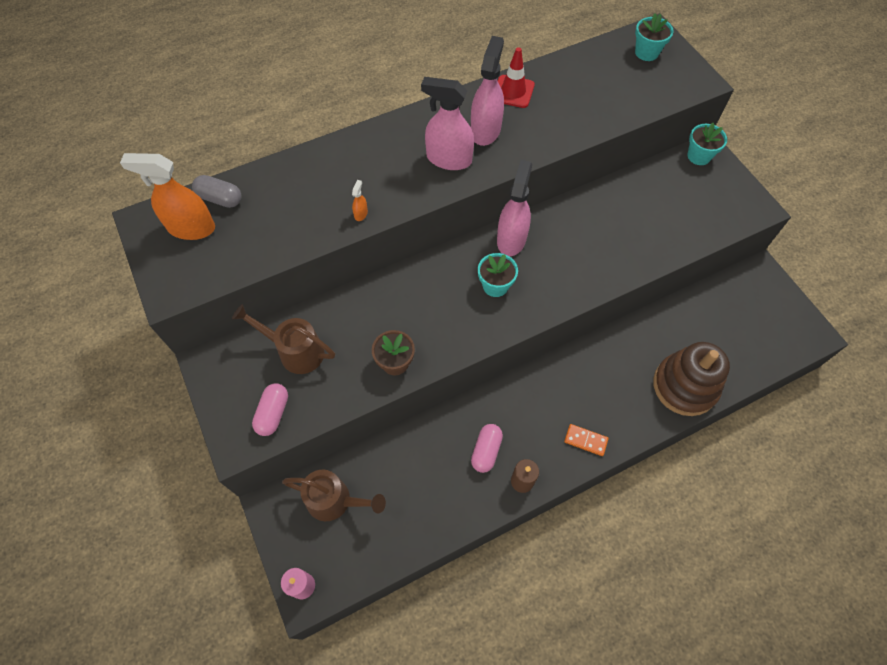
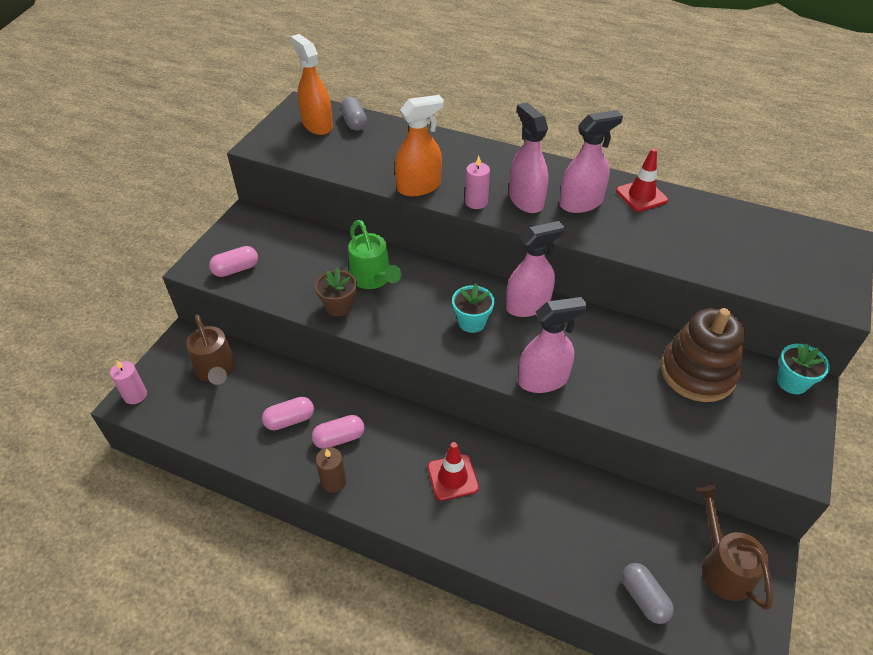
camera: 50 degrees right, 15 degrees down
(295, 351) = (296, 249): brown watering can -> brown watering can (723, 566)
(361, 214) = (419, 187): orange spray bottle -> orange spray bottle, size x2.49
(387, 318) = (373, 279): none -> green watering can
(419, 190) = (476, 202): none -> pink candle
(438, 475) = (290, 420): none -> pink capsule
(581, 399) = (452, 477): none -> red traffic cone
(585, 440) = (415, 506): orange domino -> none
(586, 283) = (543, 380): none -> pink spray bottle
(646, 52) = (812, 248): turquoise flower pot -> none
(684, 386) = (552, 557): brown stacking toy -> brown stacking toy (697, 372)
(746, 359) = (644, 598): none -> grey capsule

